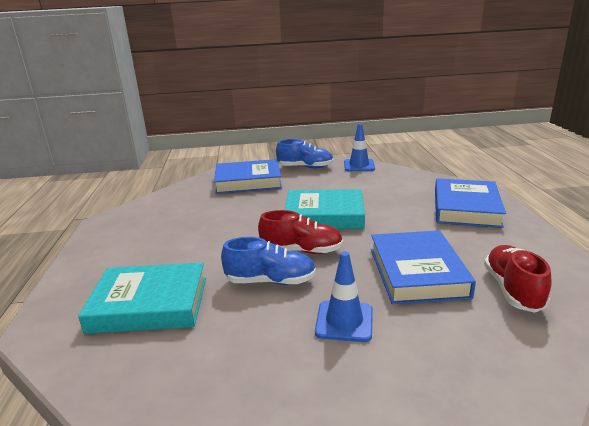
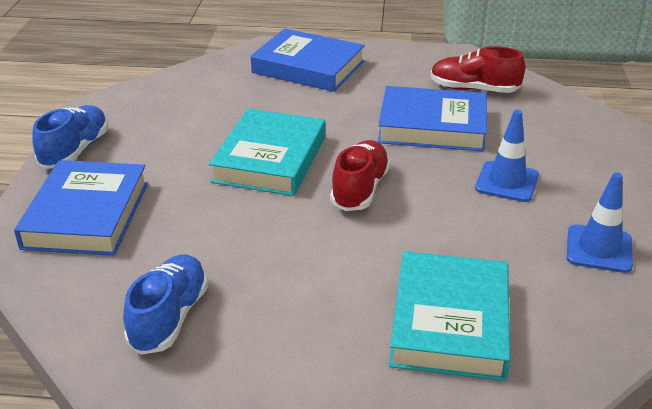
camera: 80 degrees left, 10 degrees up
(270, 281) = (423, 220): blue shoe -> blue shoe (169, 317)
(359, 165) = (115, 104): blue traffic cone -> blue traffic cone (599, 249)

